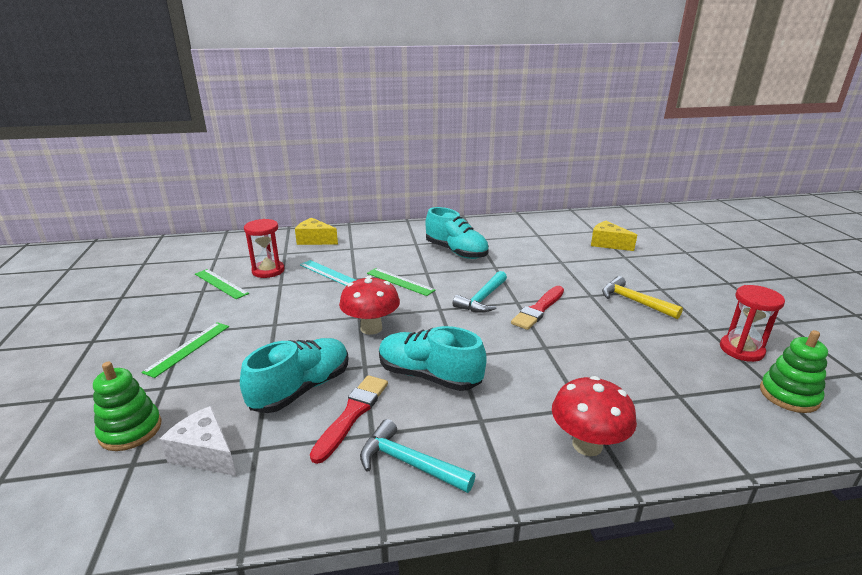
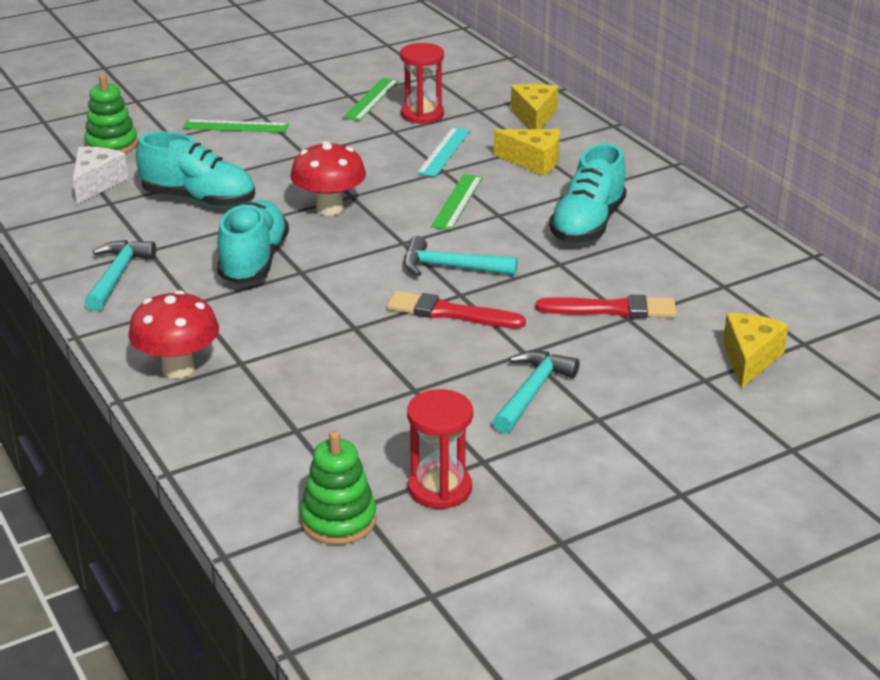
camera: 70 degrees right, 5 degrees up
(352, 414) = (172, 234): red brush -> red brush (612, 309)
(370, 251) = (533, 162): none -> yellow cheese
(634, 301) = (532, 392): yellow hammer -> turquoise hammer

